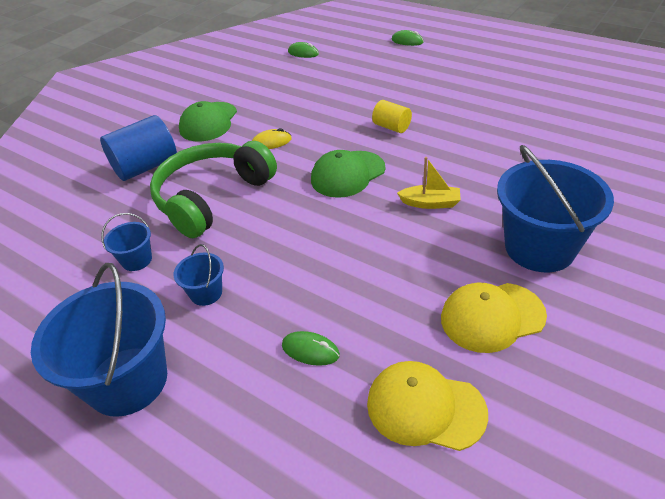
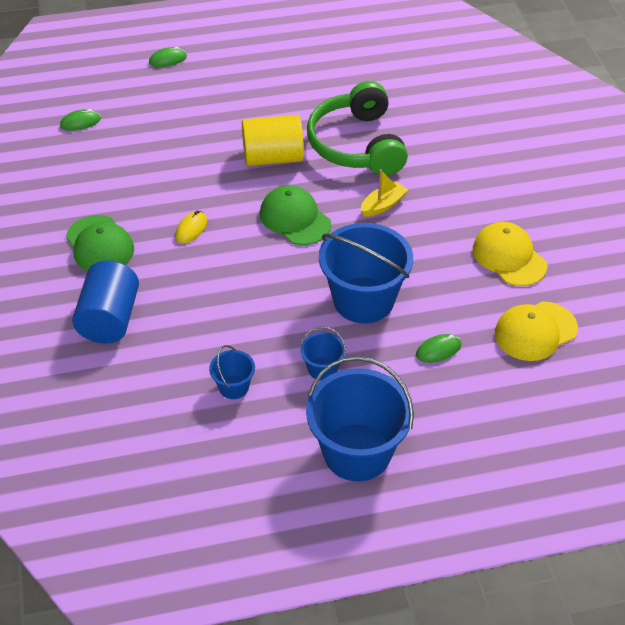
camera: 50 degrees left, 5 degrees up
(212, 197) = (215, 304): green headphones -> green headphones (357, 144)
(347, 174) = (295, 219): green cap -> green cap turned 135 degrees clockwise
(391, 127) = (273, 158): yellow cylinder -> yellow cylinder, size x1.77
(492, 317) = (509, 257): yellow cap -> yellow cap turned 120 degrees clockwise
(539, 247) = (484, 194): blue bucket -> blue bucket (363, 300)

